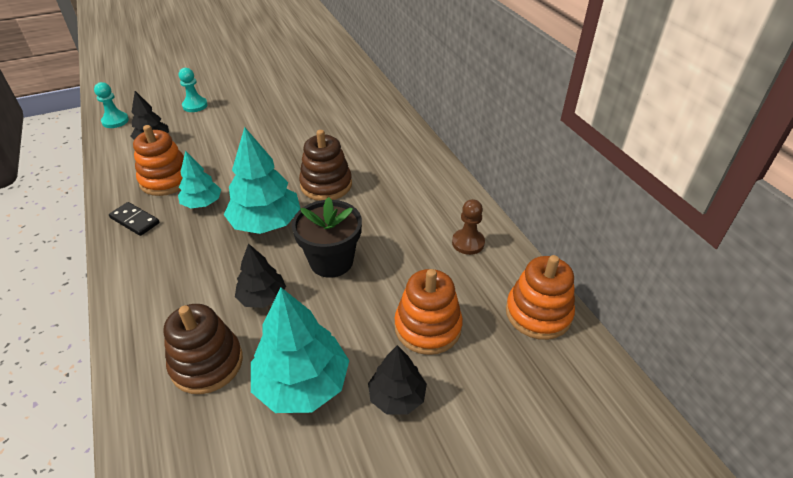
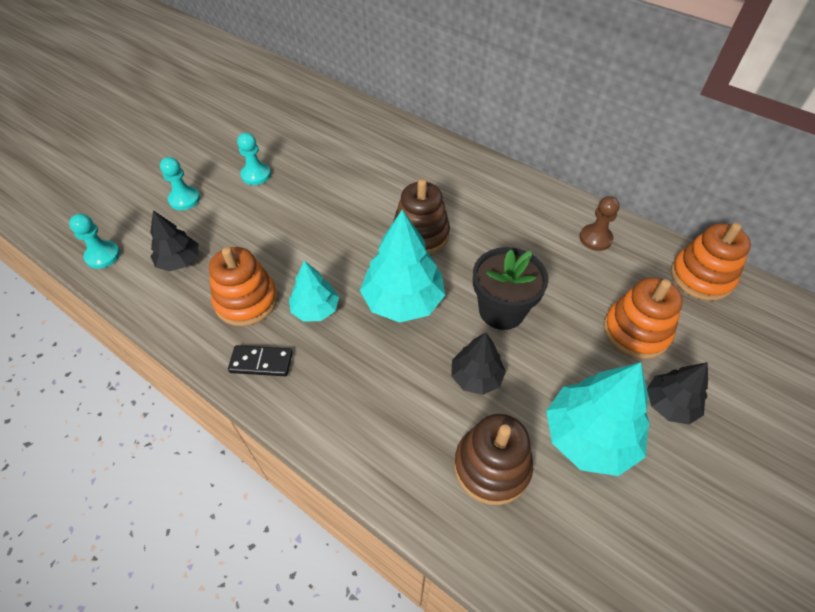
camera: 30 degrees left, 10 degrees up
(254, 106) = (256, 175): none -> turquoise pawn

